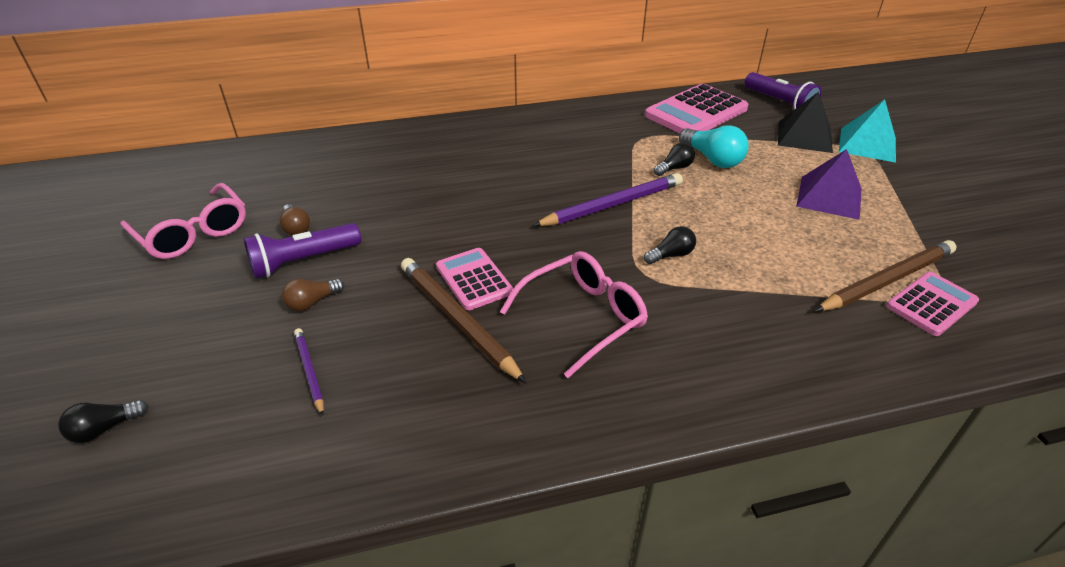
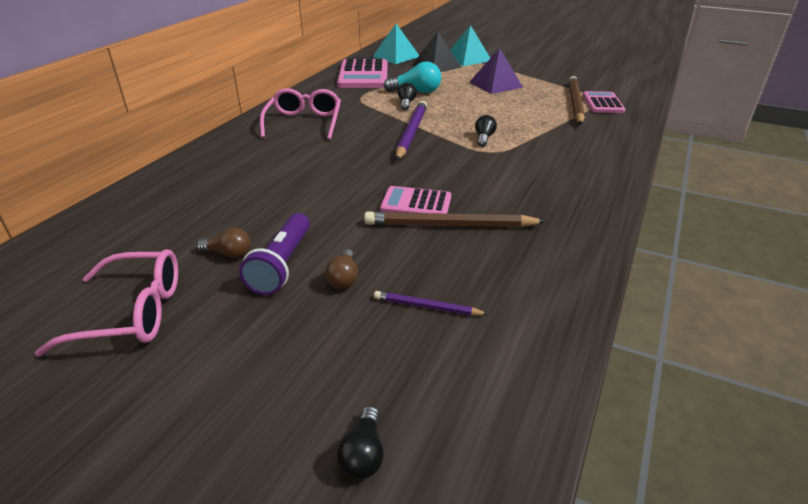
camera: 50 degrees left, 5 degrees down
(583, 317) = (503, 184): pink glasses -> pink glasses (304, 123)
(779, 103) = (396, 56): purple flashlight -> turquoise pyramid

